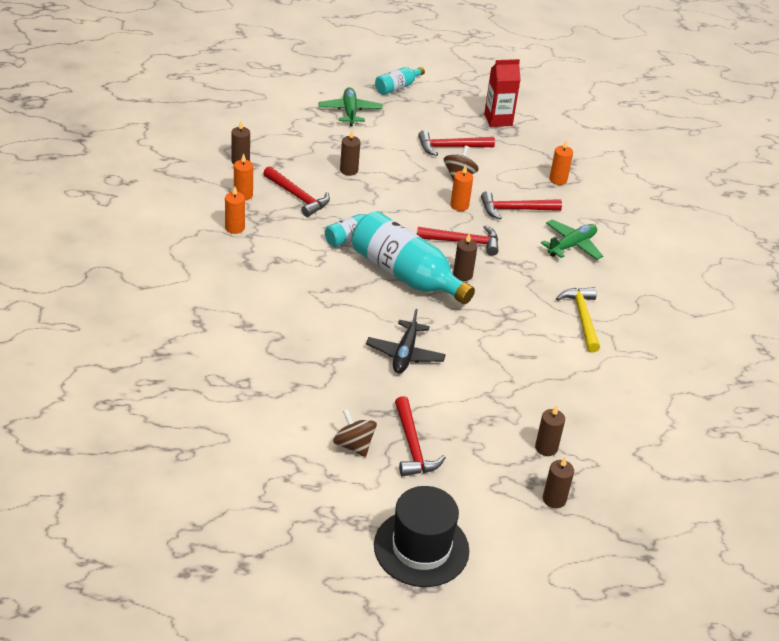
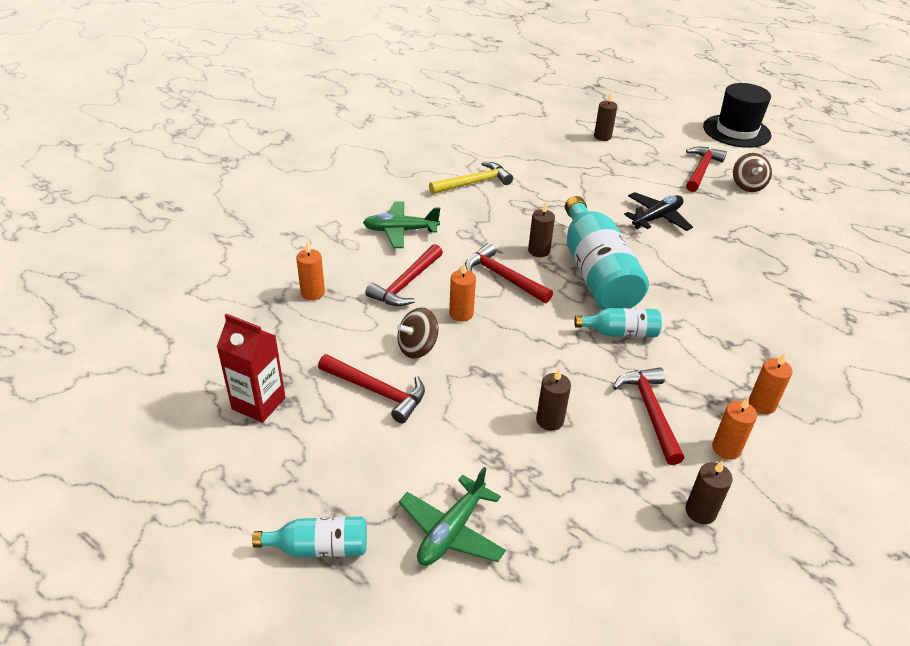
camera: 140 degrees left, 0 degrees up
(515, 209) = (406, 284): red hammer -> red hammer turned 90 degrees clockwise
(554, 499) = (626, 118): brown candle -> none
(582, 318) = (474, 183): yellow hammer -> yellow hammer turned 150 degrees counterclockwise

